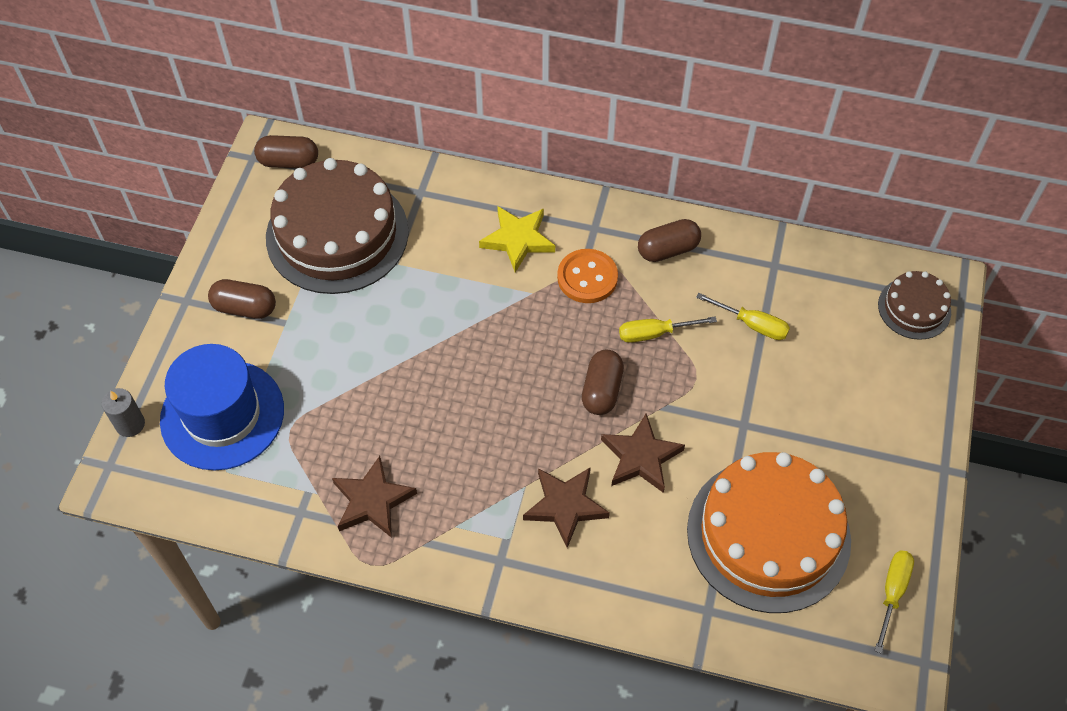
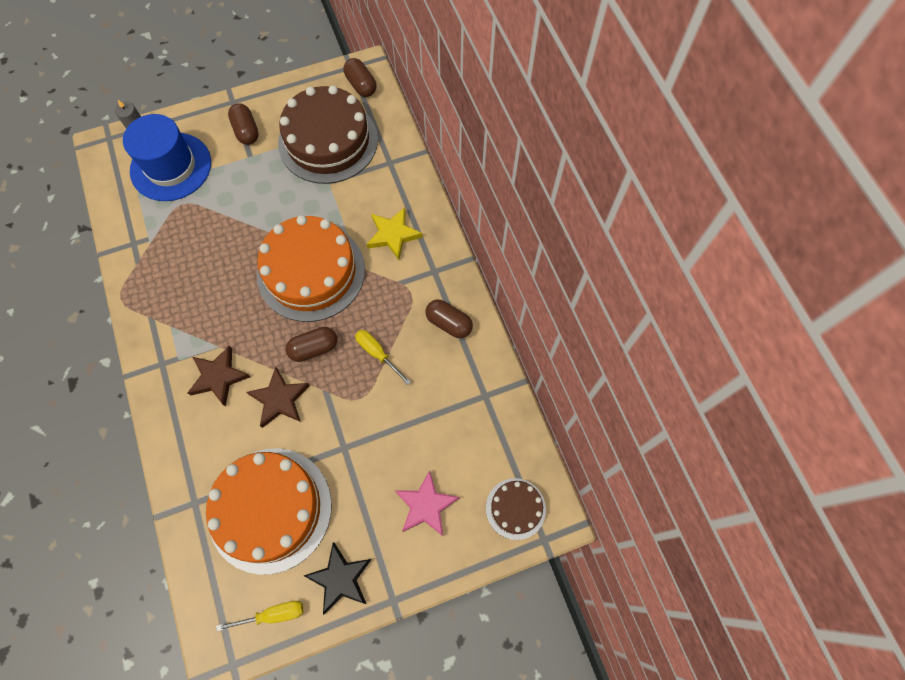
camera: 55 degrees right, 10 degrees up
(372, 501) = (161, 273): brown star -> none
(501, 342) = (311, 272): none -> orange cake
(587, 277) = (392, 290): orange button -> none
(752, 324) = (426, 409): yellow screwdriver -> none
(860, 383) = (426, 505): none -> pink star
(891, 506) = (340, 578): none -> black star

